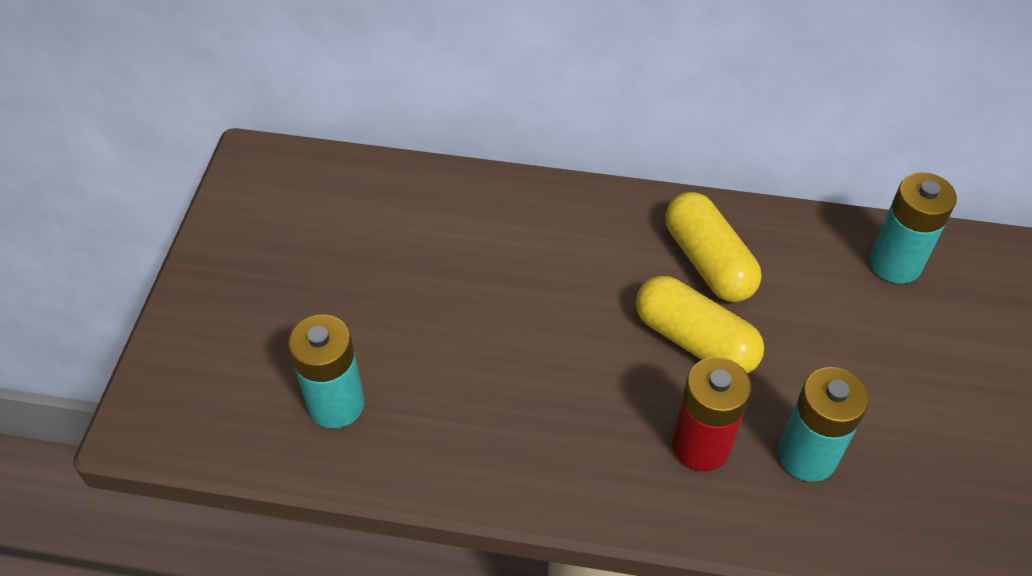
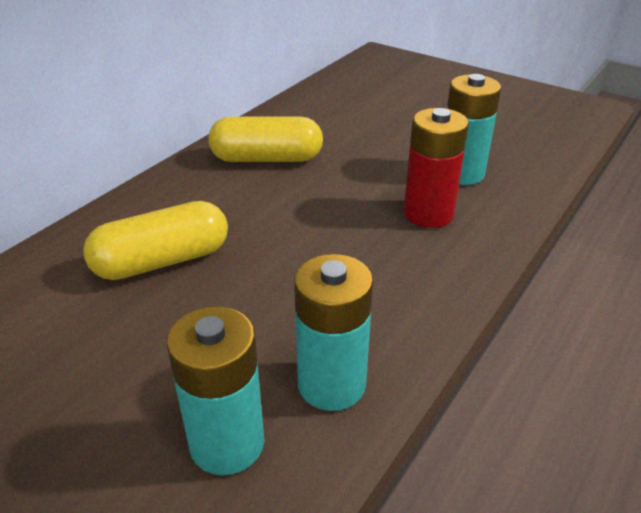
camera: 65 degrees left, 15 degrees down
(695, 340) = (332, 186): yellow capsule -> yellow capsule (162, 261)
(895, 263) = (333, 97): turquoise battery -> turquoise battery (331, 384)

